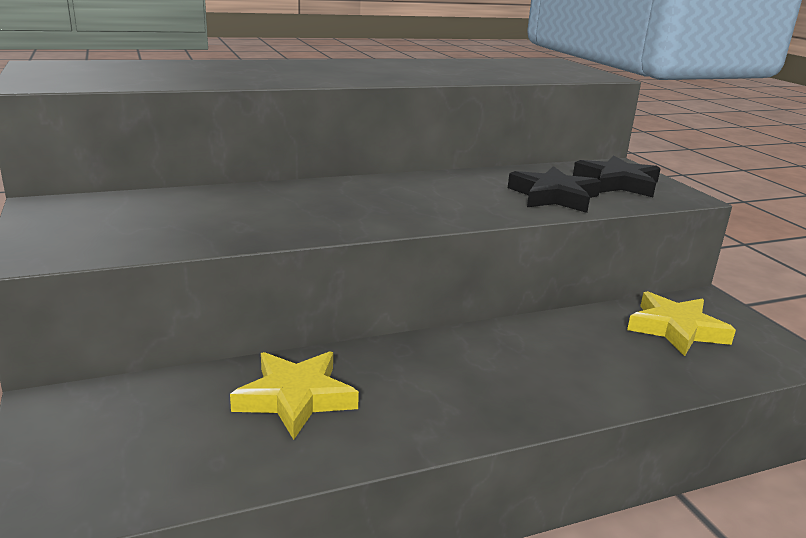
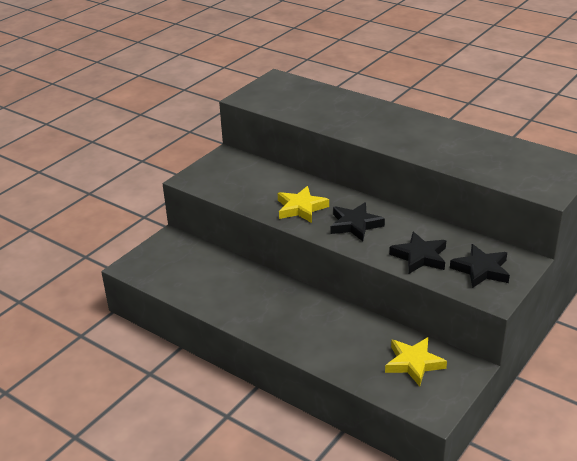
camera: 60 degrees right, 10 degrees up
(295, 398) = (226, 281): yellow star -> yellow star (301, 208)
(425, 200) = (355, 225): none -> black star

